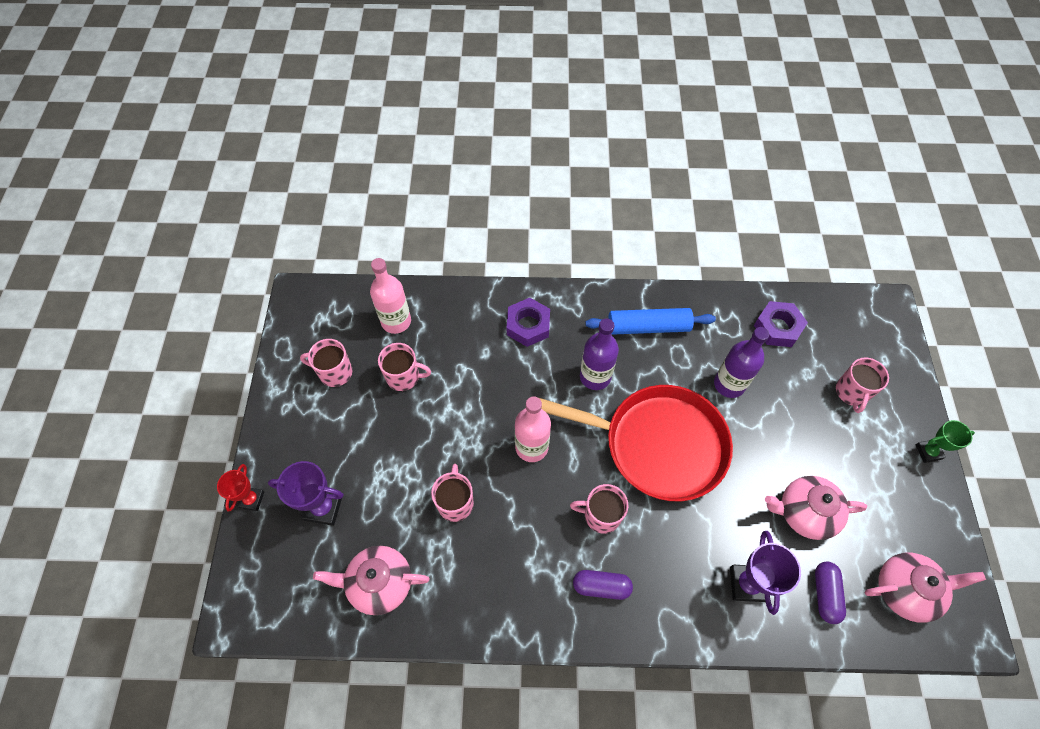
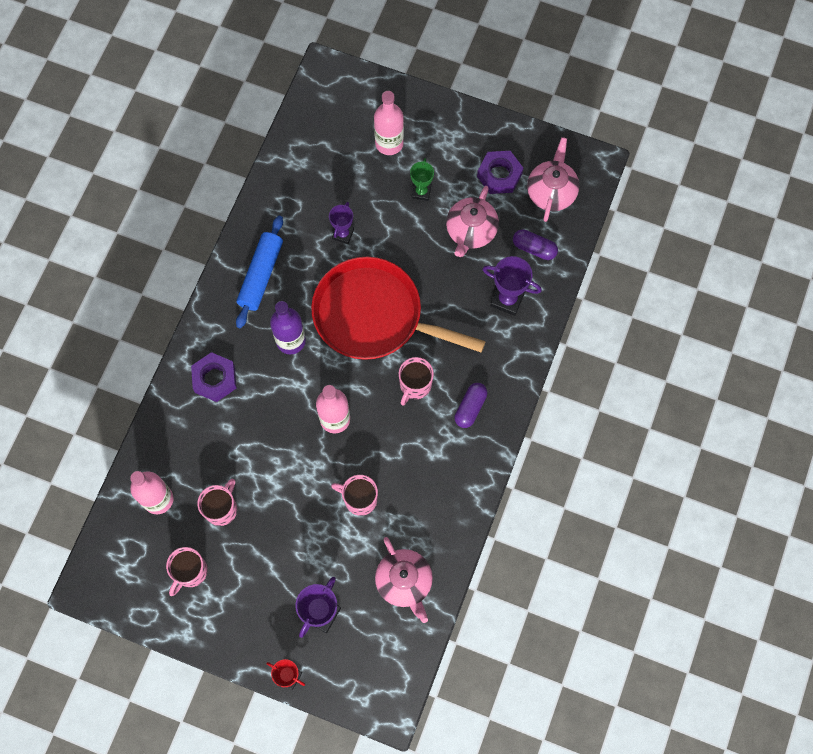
camera: 70 degrees left, 10 degrees up
(379, 583) = (404, 582): pink teapot -> pink teapot turned 45 degrees counterclockwise
(658, 445) = (373, 315): red pan -> red pan turned 105 degrees counterclockwise
(729, 384) = (343, 234): purple bottle -> purple trophy
(778, 327) = (307, 169): purple nut -> purple nut (499, 175)
(852, 392) = (389, 143): pink mug -> pink bottle
(928, 452) = (459, 115): green trophy -> green trophy (421, 192)

